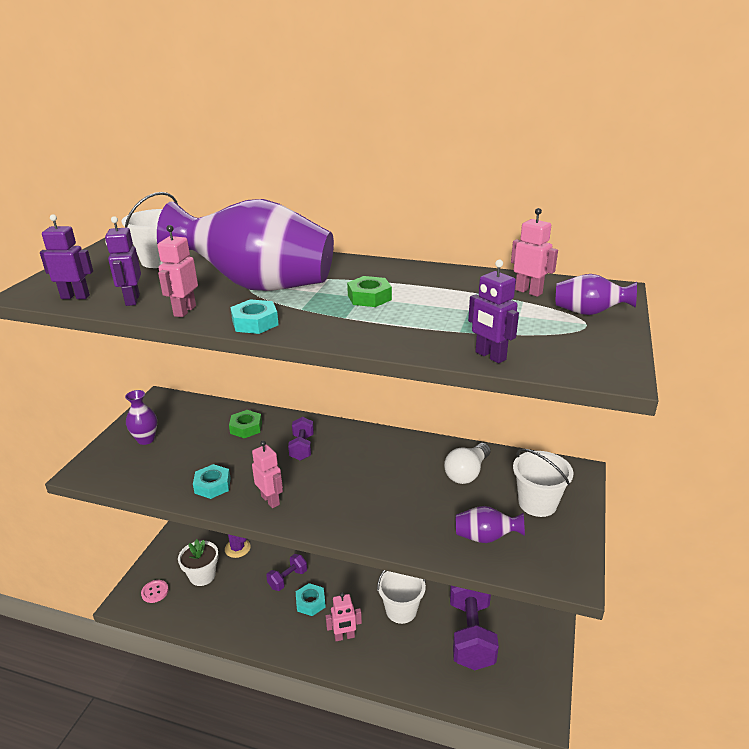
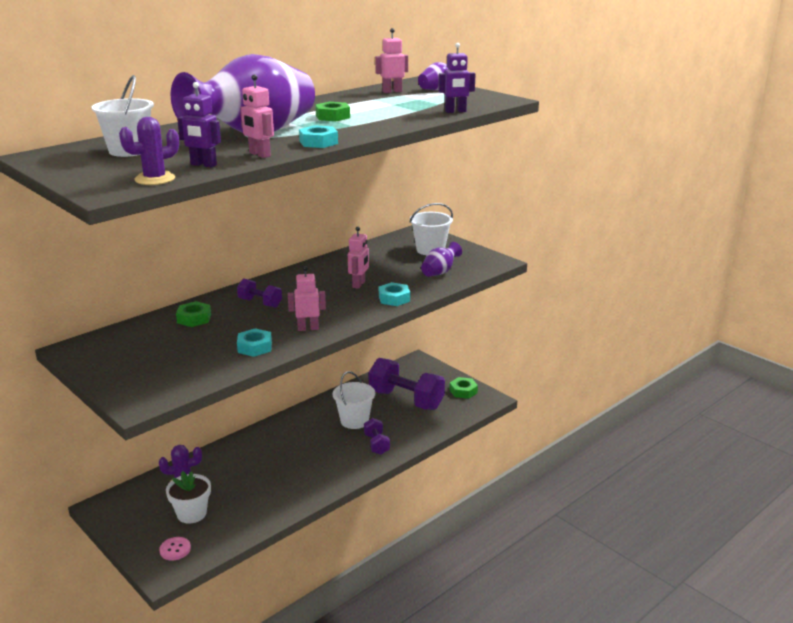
camera: 60 degrees left, 5 degrees down
(75, 297) = (155, 179): purple robot -> purple cactus
(146, 439) = (134, 366): purple vase -> none
(288, 579) = (257, 465): purple dumbbell -> purple dumbbell (376, 444)
(310, 602) = (297, 461): turquoise nut -> turquoise nut (394, 298)
(344, 636) = (349, 455): pink robot -> pink robot (359, 284)
(467, 473) = (374, 259): white light bulb -> none
(533, 679) = (463, 391): none -> green nut

